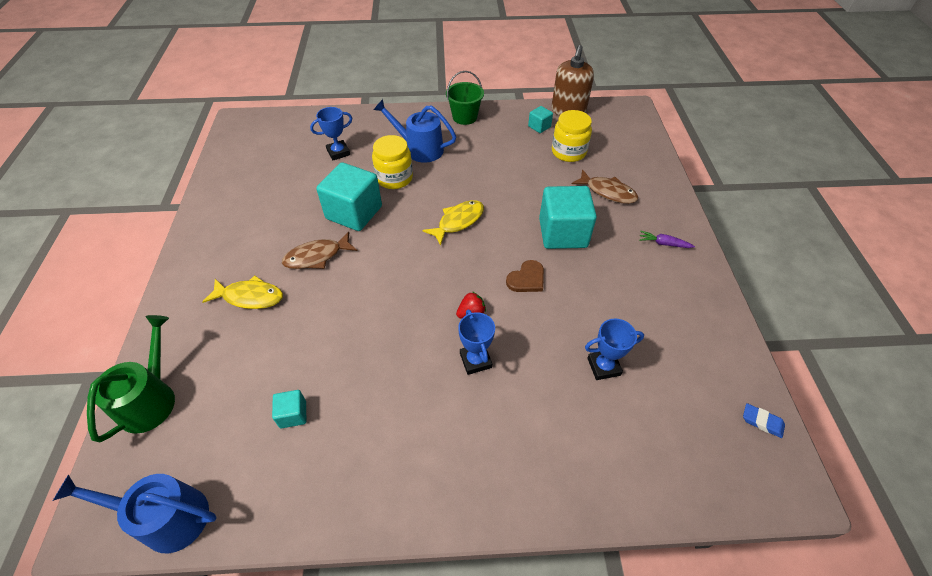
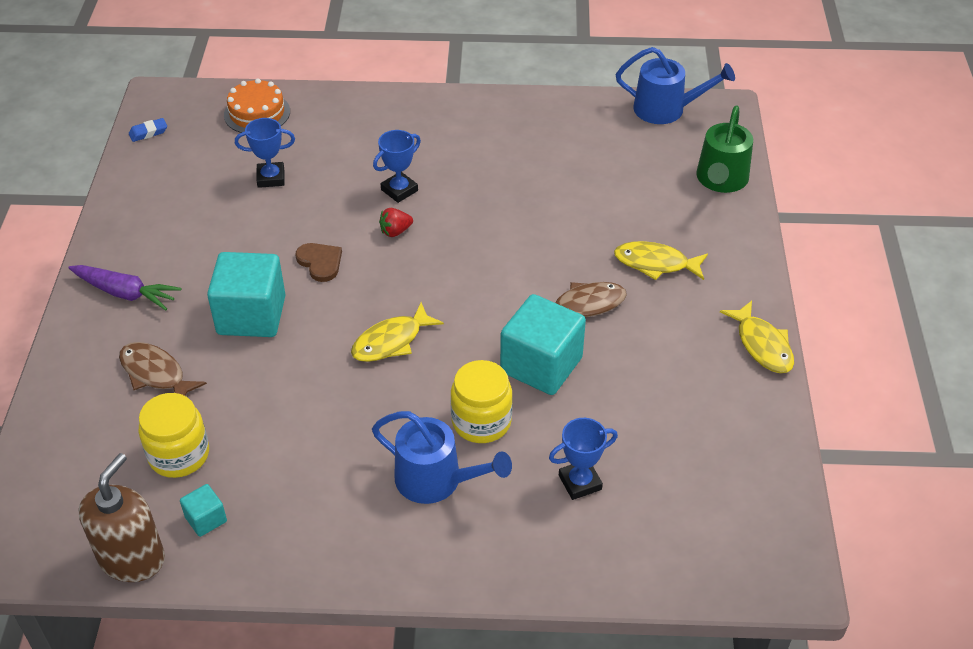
camera: 175 degrees left, 5 degrees down
(193, 235) = (762, 345): none -> yellow fish
(293, 414) = (579, 162): turquoise cube -> none
(464, 117) = (341, 556): green bucket -> none
(475, 360) = (399, 190): blue trophy -> blue trophy turned 60 degrees clockwise
(527, 279) = (320, 262): brown heart -> brown heart turned 90 degrees clockwise
(661, 466) = (257, 113): none -> orange cake
(663, 243) = (125, 293): purple carrot -> purple carrot, size x1.71
(762, 422) = (148, 132): blue eraser -> blue eraser turned 60 degrees counterclockwise

